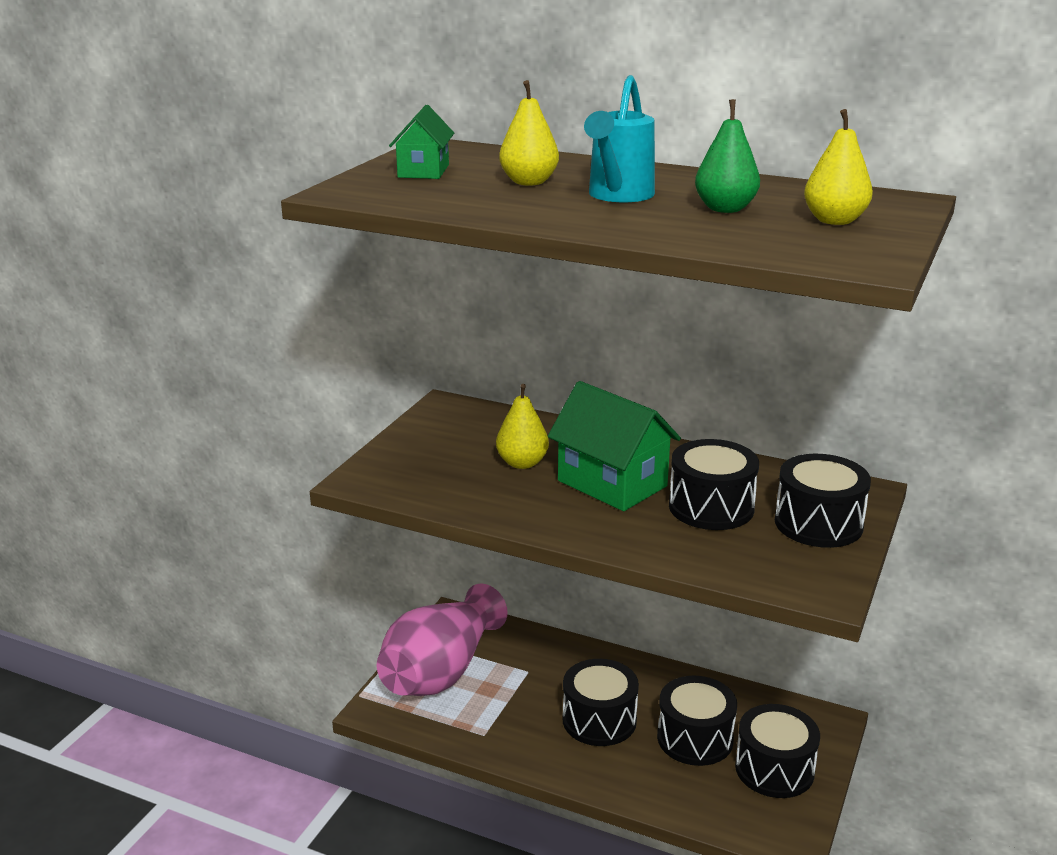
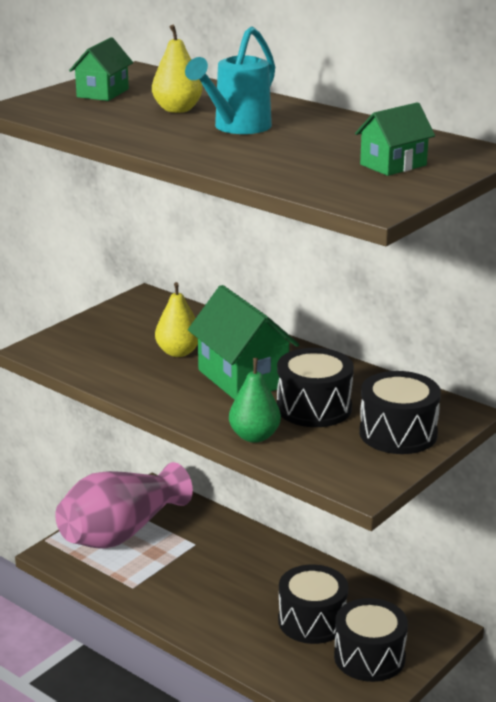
camera: 15 degrees right, 0 degrees up
(599, 720) = (236, 592): black drum -> none
(725, 209) = (313, 146): green pear -> green pear (254, 436)
(834, 221) = (393, 165): yellow pear -> green house

